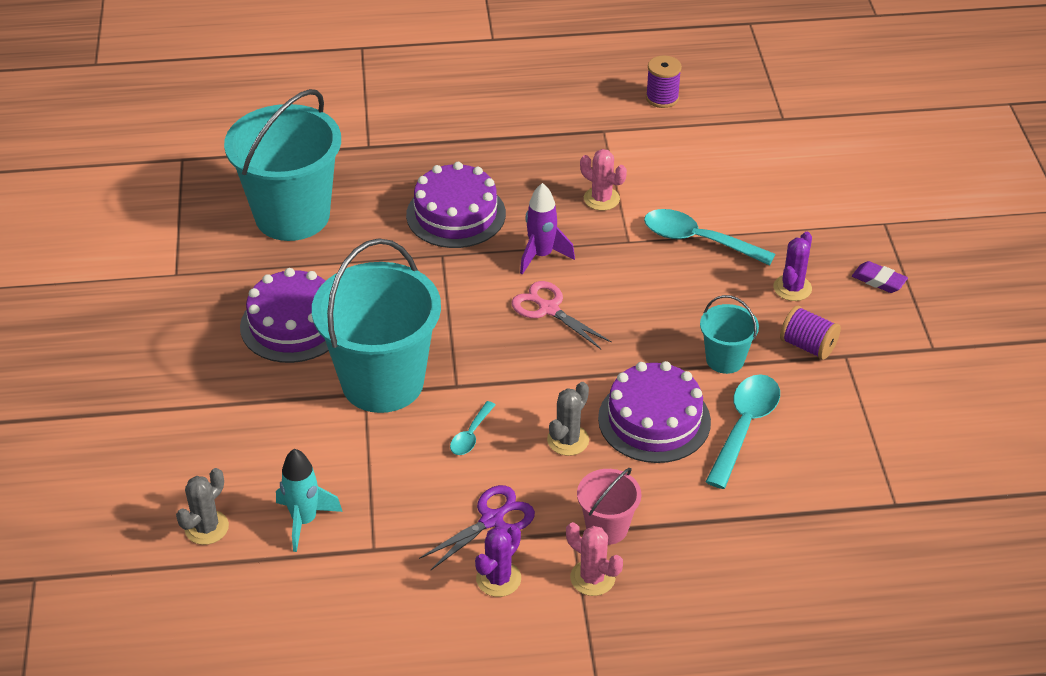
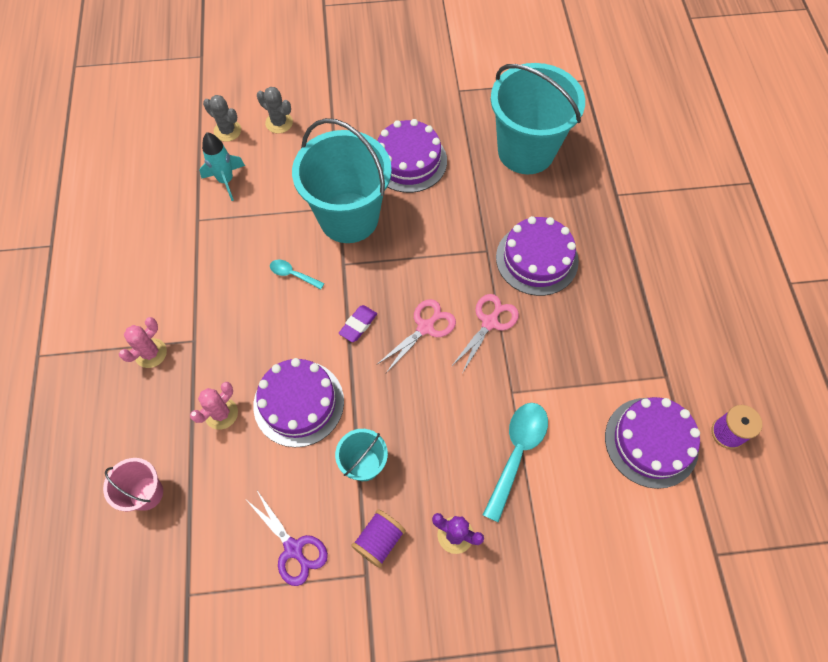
camera: 90 degrees right, 20 degrees up
(492, 520) = (212, 289): purple scissors -> purple scissors (293, 548)
(498, 579) = (160, 293): purple cactus -> none
(541, 255) = (489, 322): purple rocket -> pink scissors
(568, 440) = (282, 339): grey cactus -> grey cactus (279, 123)
(601, 199) = (567, 372): pink cactus -> pink cactus (221, 413)
(607, 528) = (194, 364): pink bucket -> pink bucket (146, 493)
(676, 147) = (651, 442): none -> purple cake
(744, 426) = (286, 474): turquoise spoon -> none
(878, 280) = (468, 624): purple eraser -> purple eraser (358, 325)

